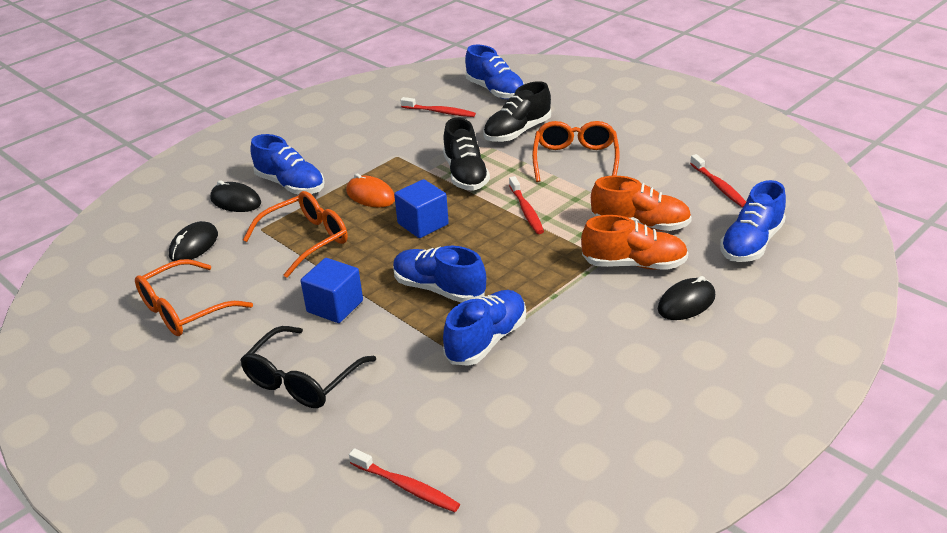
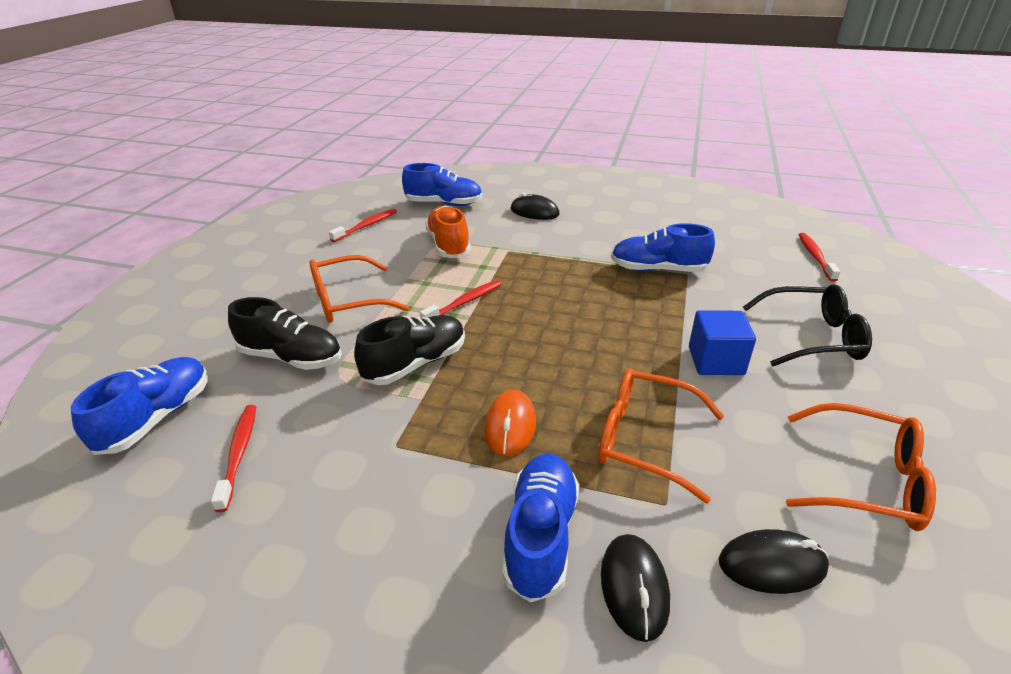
camera: 120 degrees left, 0 degrees up
(423, 224) = (537, 358): blue cube -> none
(439, 289) = (625, 311): blue shoe -> none
(634, 264) = (506, 237): orange shoe -> none

